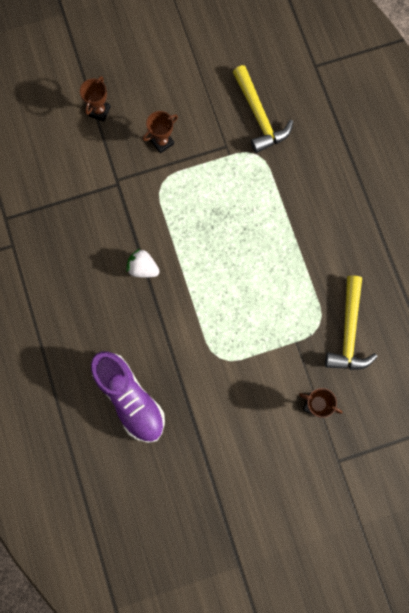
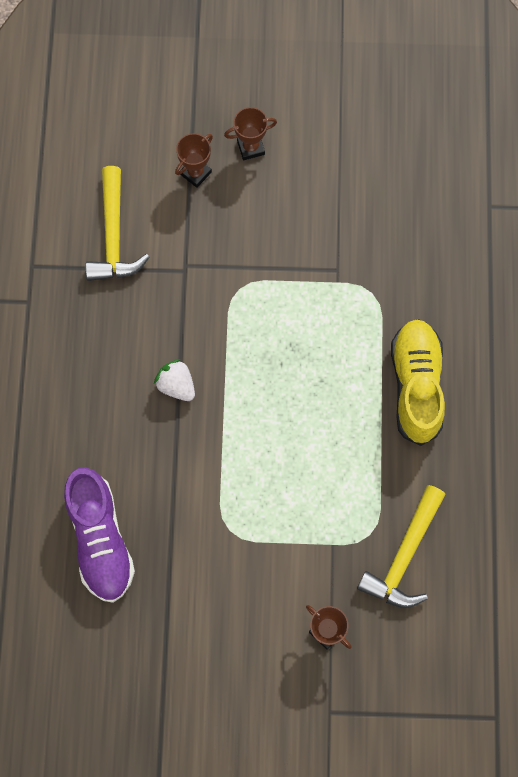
camera: 20 degrees right, 5 degrees down
(162, 142) = (259, 238): brown trophy -> brown trophy (250, 147)
(259, 116) = (393, 246): yellow hammer -> yellow hammer (113, 236)
(312, 209) = (416, 385): none -> yellow shoe

